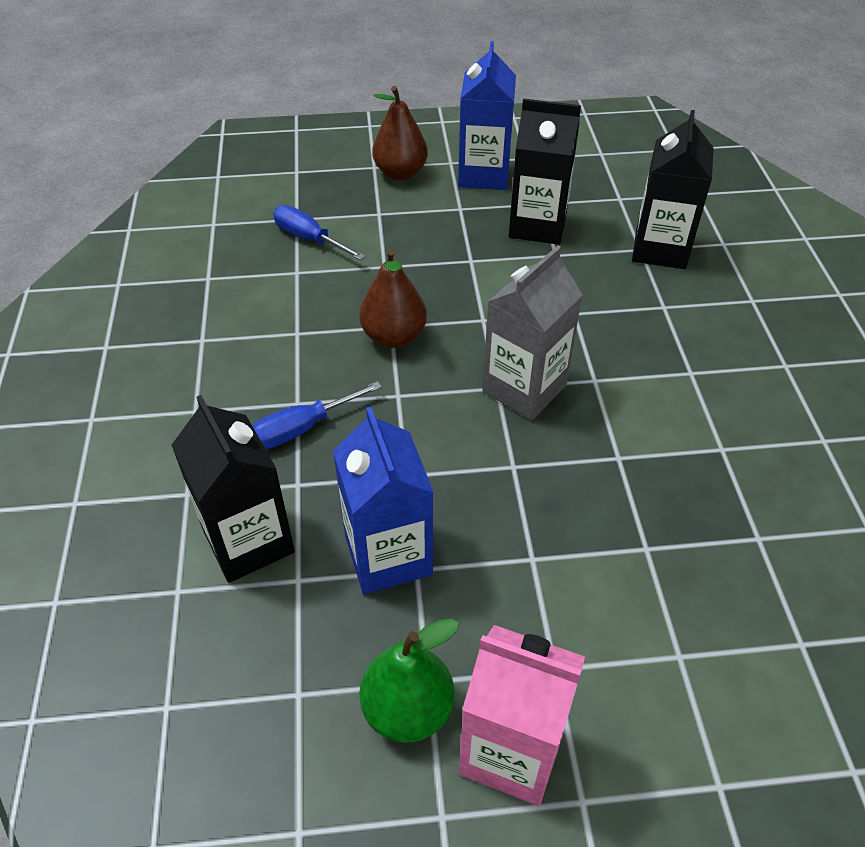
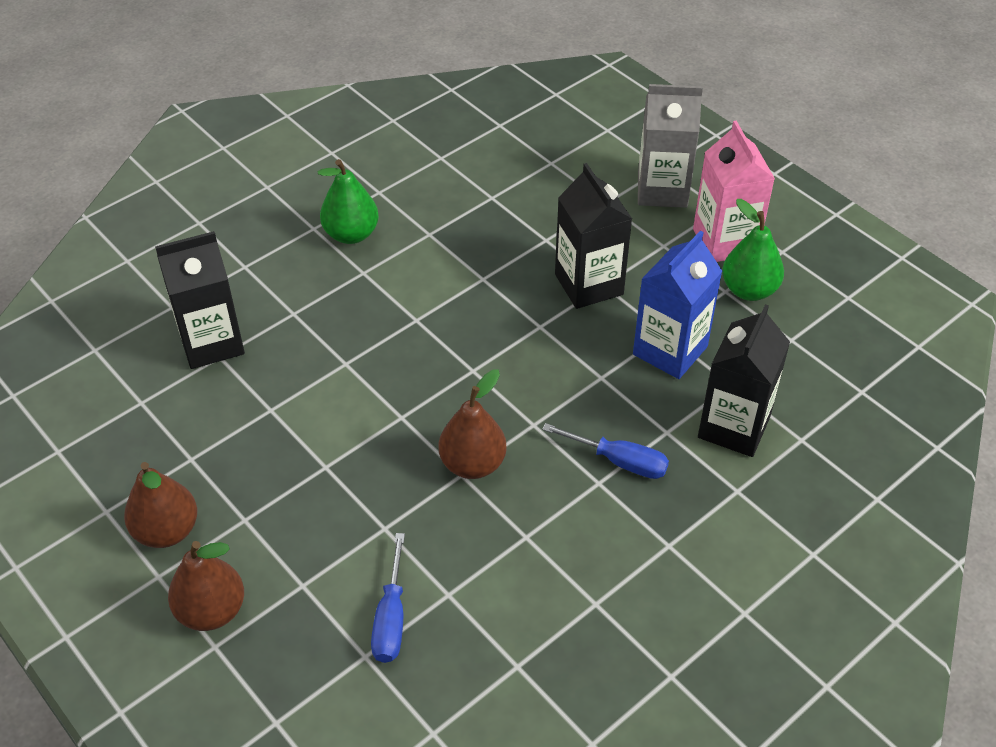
camera: 125 degrees left, 0 degrees up
(484, 175) = (167, 531): blue carton -> brown pear
(524, 388) = (461, 353): grey carton -> grey carton (662, 190)
(537, 226) = (234, 442): black carton -> black carton (589, 284)
(758, 387) = (351, 234): none -> green pear

